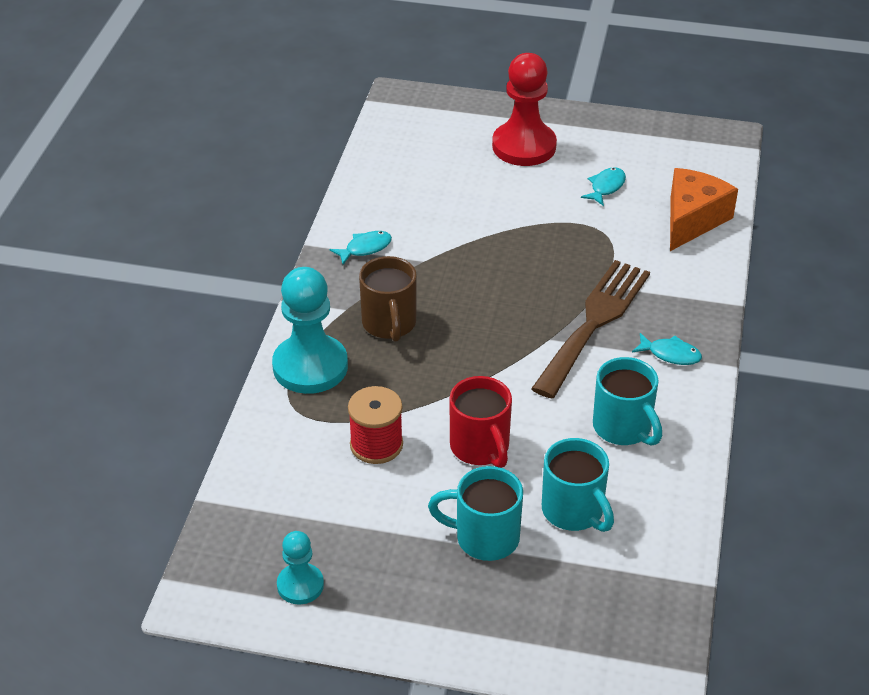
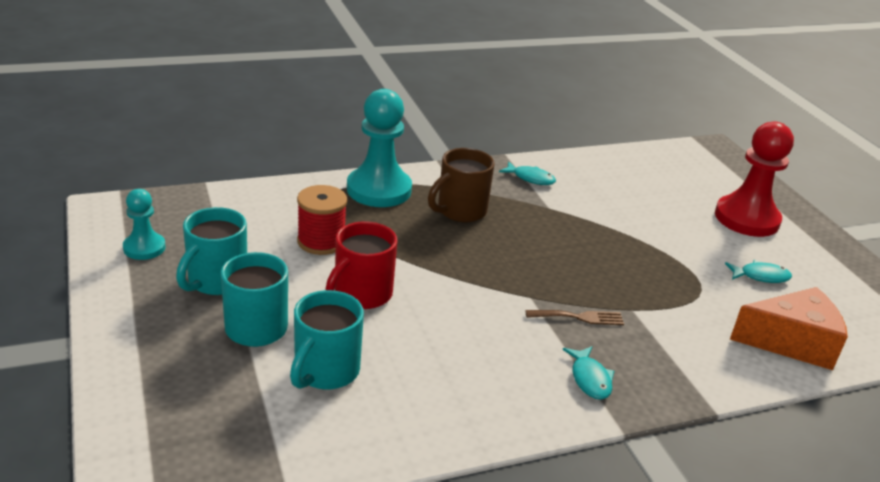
camera: 55 degrees right, 10 degrees down
(594, 322) = (579, 317): brown fork -> brown fork, size x0.43
(623, 428) = (460, 374): turquoise mug -> turquoise mug (216, 281)

